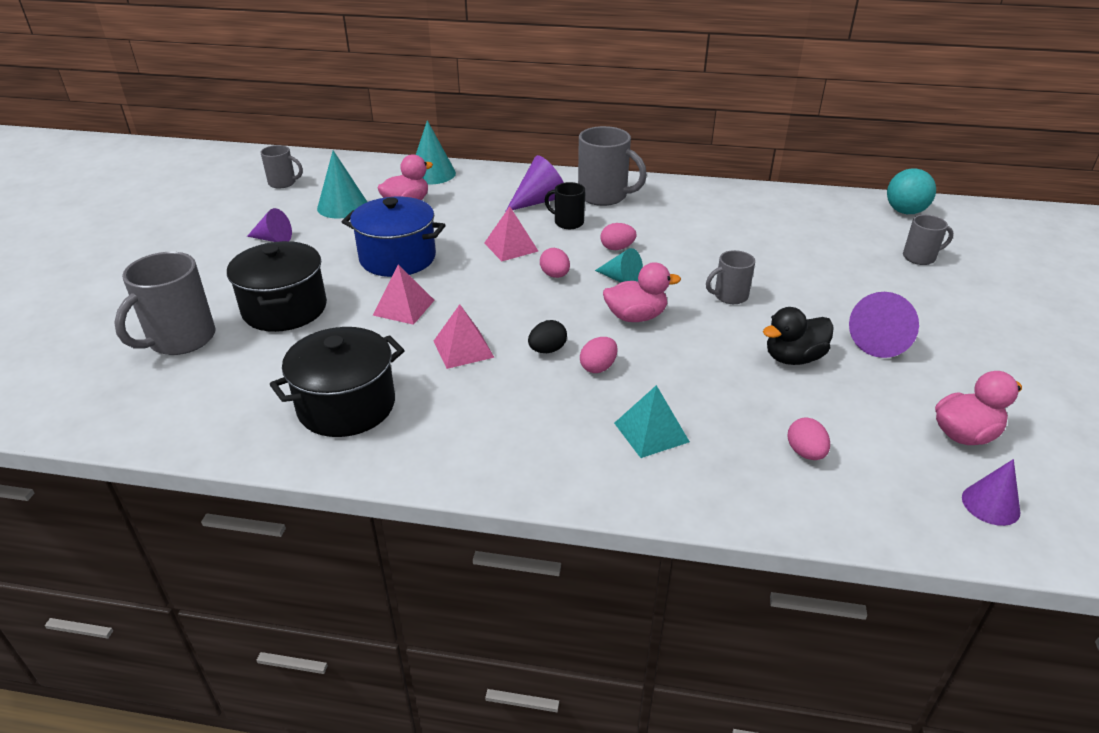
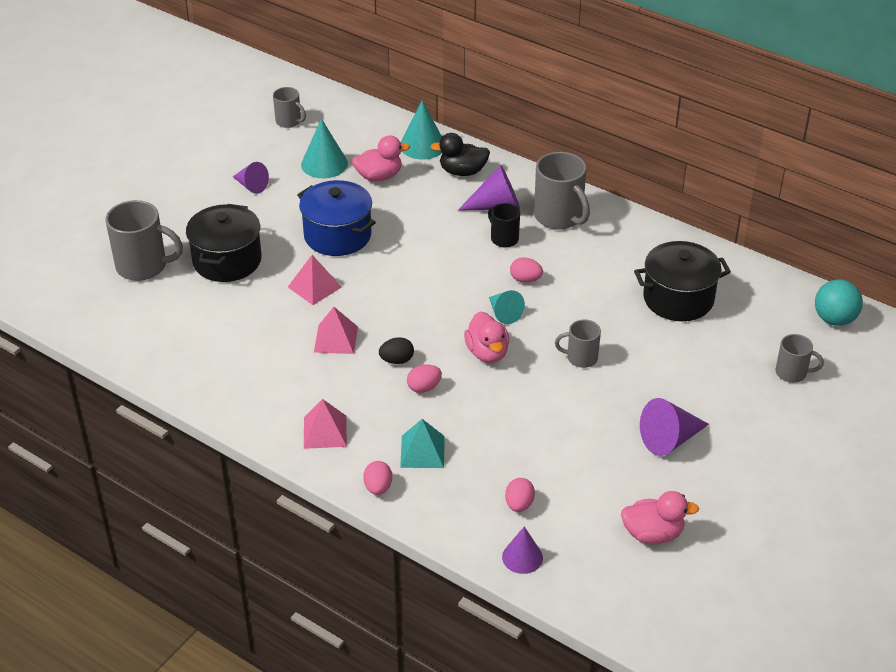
camera: 25 degrees right, 5 degrees up
(180, 339) = (143, 266): grey mug -> grey mug turned 135 degrees counterclockwise
(346, 406) = (228, 360): black pot -> black pot (678, 299)
(511, 247) = (436, 251): pink pyramid -> pink pyramid (325, 431)
(555, 275) = (452, 292): pink egg -> pink egg (378, 487)
(636, 317) = (487, 353): pink duck -> pink duck turned 60 degrees clockwise
(793, 358) = (581, 430): black duck -> black duck (462, 172)
(990, 504) = (615, 586): purple cone -> purple cone (522, 557)

